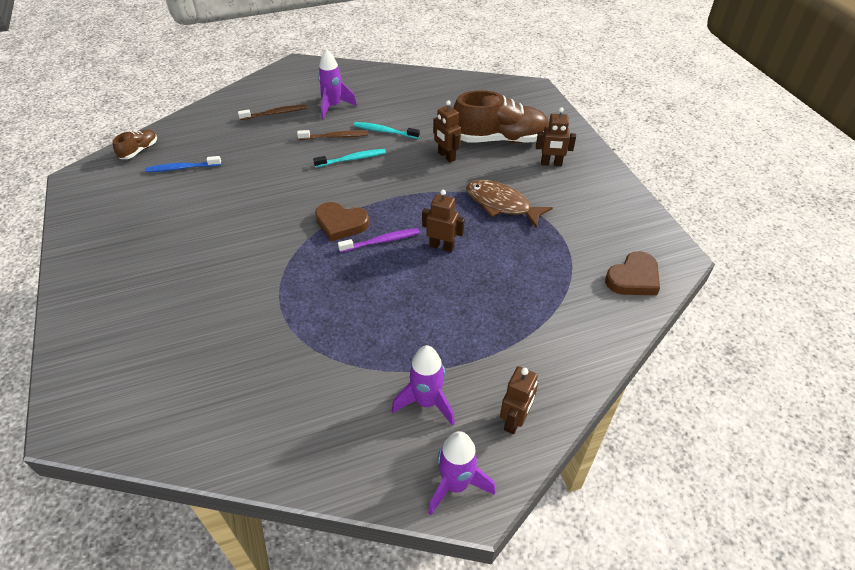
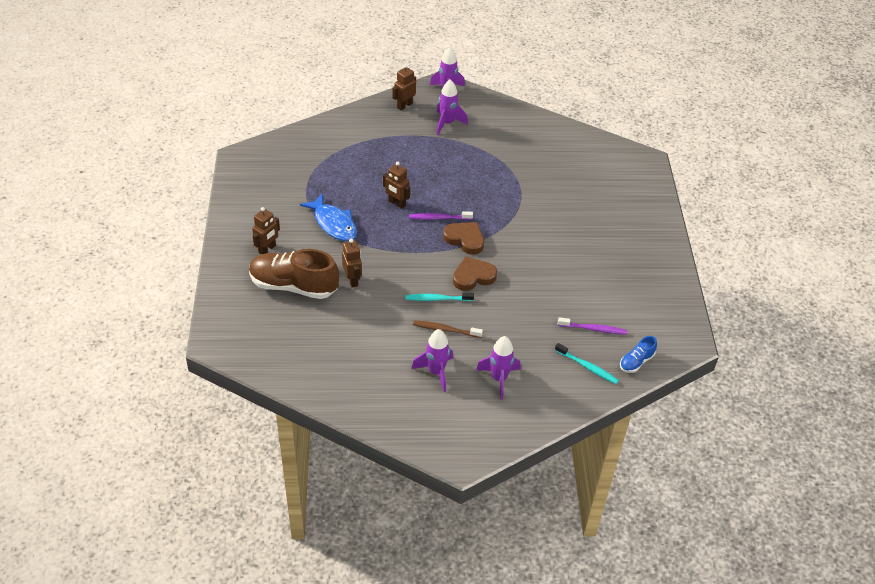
camera: 165 degrees left, 0 degrees up
(139, 151) = (636, 362): brown shoe -> blue shoe
(182, 168) = (593, 329): blue toothbrush -> purple toothbrush
(275, 113) = (499, 379): brown toothbrush -> purple rocket
(384, 131) = (396, 324): turquoise toothbrush -> turquoise toothbrush (587, 367)
(501, 204) = (333, 224): brown fish -> blue fish
(551, 163) = (267, 249): brown robot -> brown robot turned 105 degrees clockwise
(633, 278) = (281, 151): brown heart -> brown heart (473, 276)

